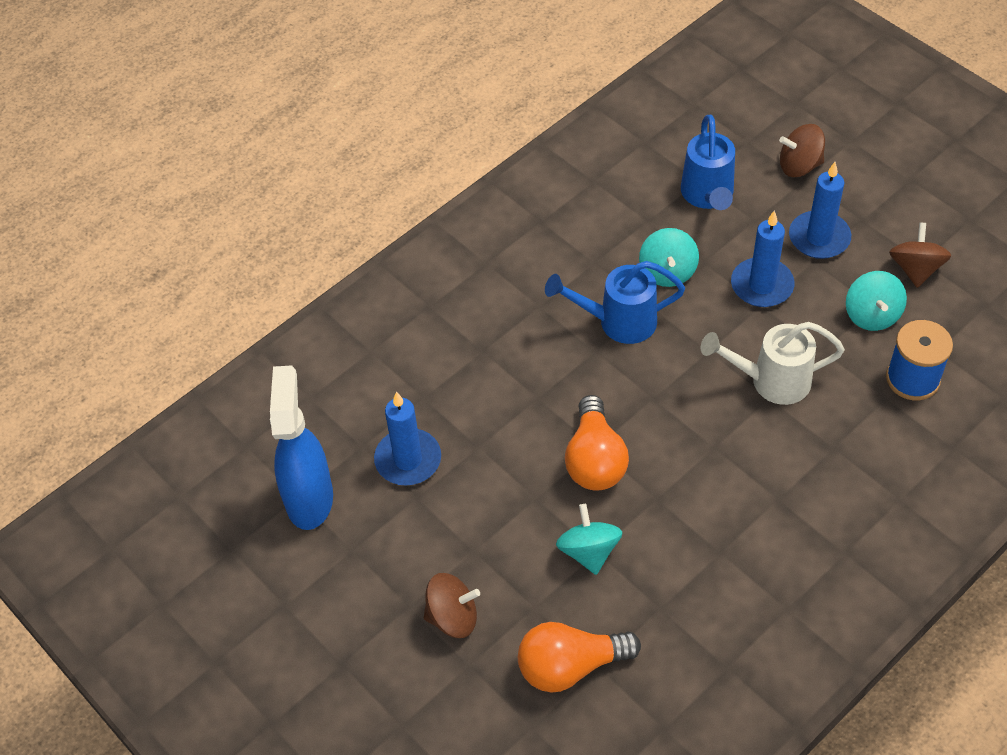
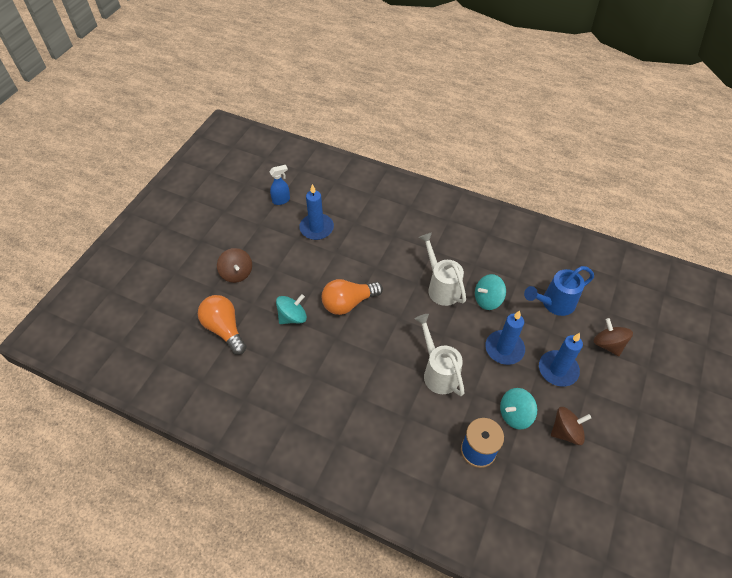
camera: 65 degrees right, 0 degrees up
(309, 498) = (281, 200): blue spray bottle -> blue spray bottle, size x0.51
(618, 322) = (441, 287): blue watering can -> white watering can

